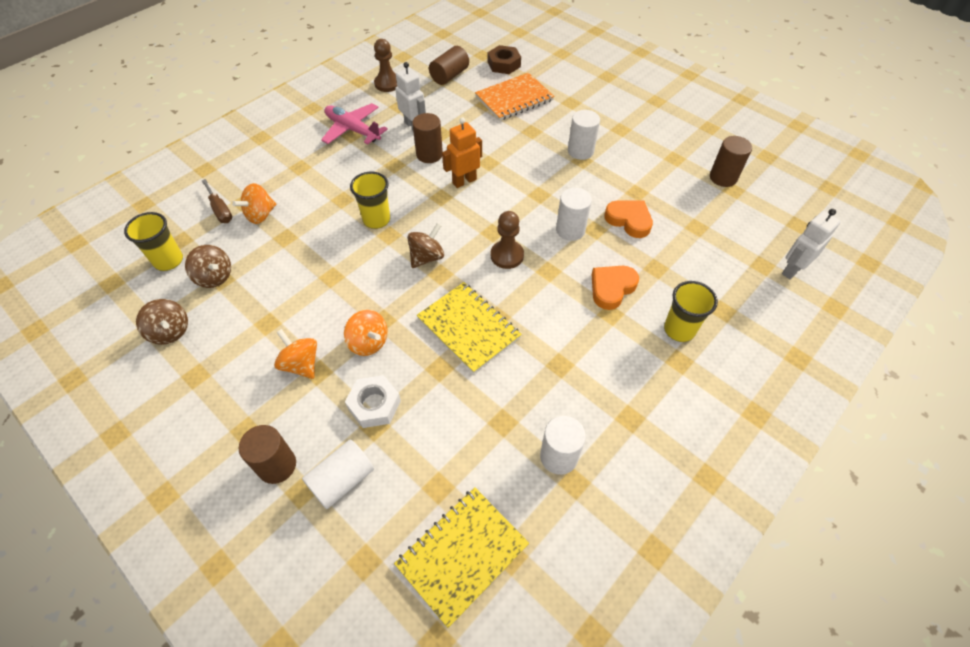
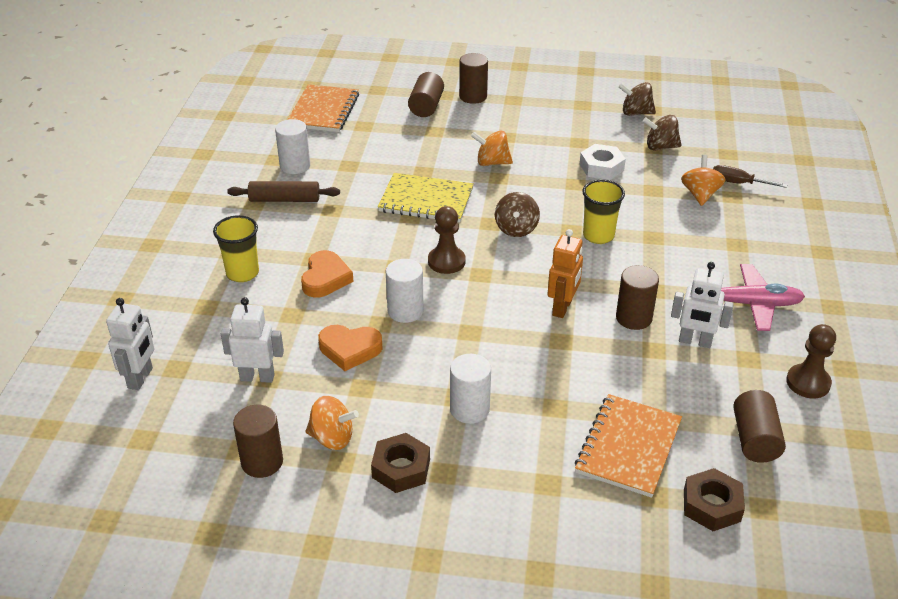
camera: 145 degrees right, 15 degrees down
(169, 261) = (710, 140): yellow cup -> none
(301, 364) = (523, 135): orange spinning top -> orange spinning top (332, 438)
(342, 480) = (426, 106): white cylinder -> brown cylinder
(374, 405) = (447, 138): white nut -> white nut (601, 167)
(462, 554) = (323, 111): yellow notebook -> orange notebook
(597, 406) = (285, 199): none -> brown rolling pin
(643, 140) = (401, 468): none -> brown nut
(704, 231) = (257, 377): none -> white robot

